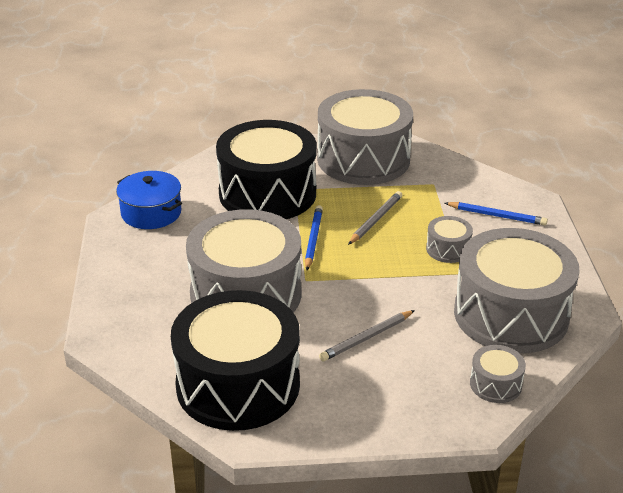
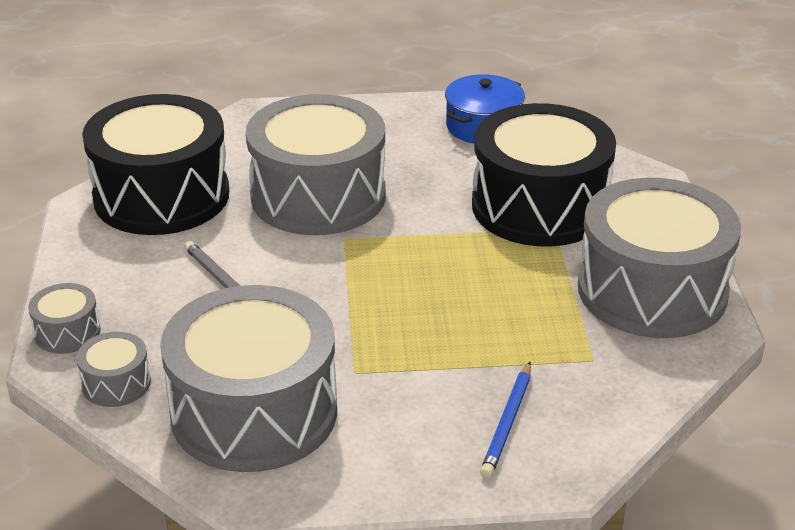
camera: 90 degrees right, 0 degrees up
(313, 239) = (433, 244): blue pencil -> none
(375, 220) = (483, 297): grey pencil -> none
(448, 249) = (412, 363): grey drum -> grey drum (67, 332)

